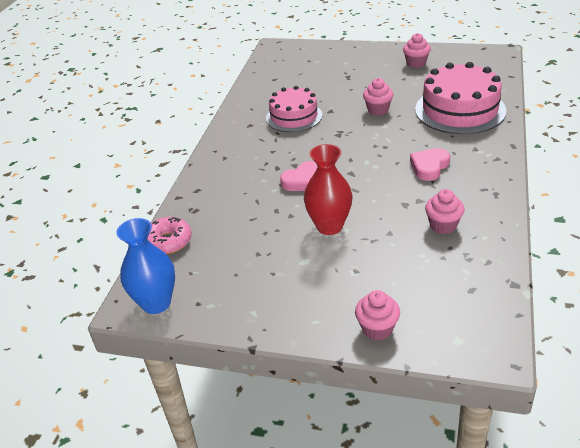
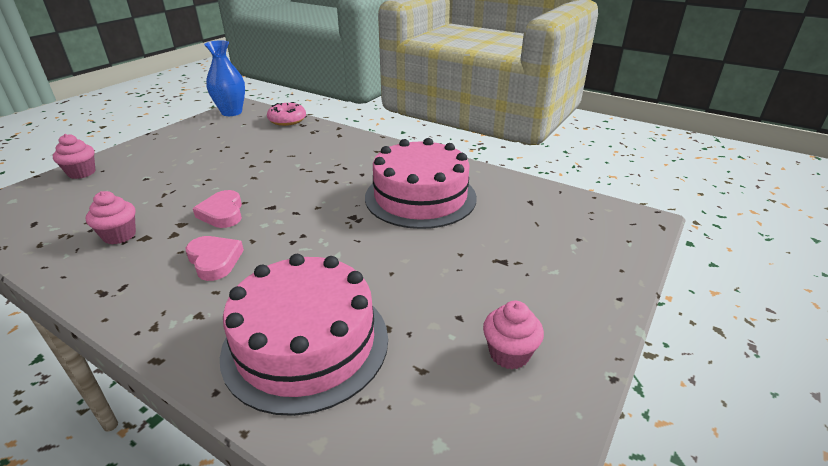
camera: 105 degrees right, 5 degrees down
(294, 116) = (420, 197): pink cake -> pink cake, size x1.53
(303, 180) = (292, 179): pink heart -> pink heart (222, 213)
(329, 226) = (212, 178): red vase -> none
(378, 110) = (381, 260): pink cupcake -> none

